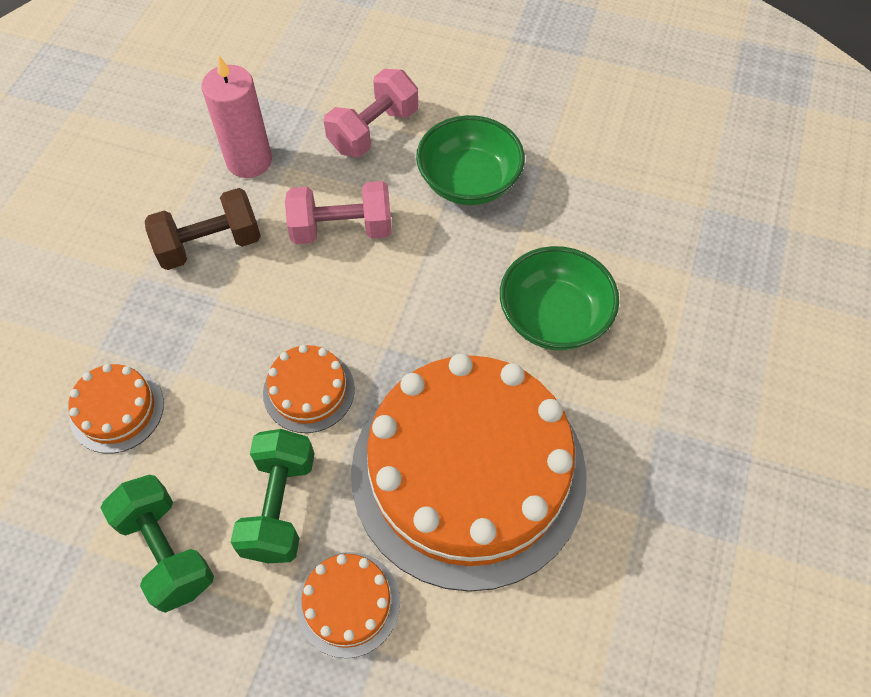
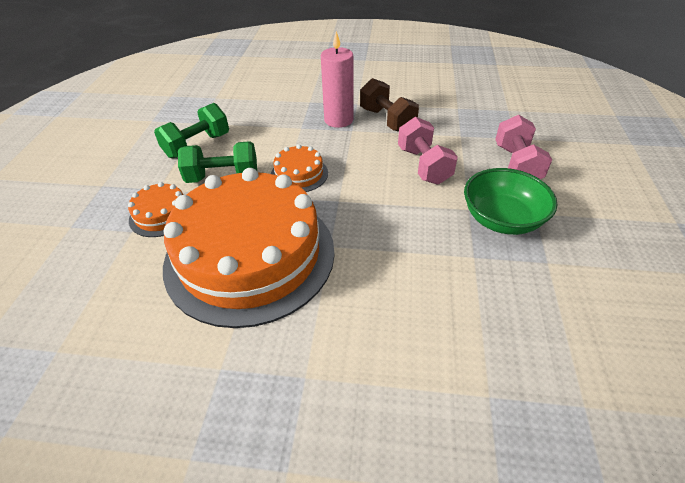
camera: 80 degrees right, 15 degrees down
(117, 410) = (275, 114): orange cake -> none
(249, 161) = (456, 121): pink candle -> pink candle (338, 120)
(373, 130) = (516, 164): pink dumbbell -> pink dumbbell turned 60 degrees clockwise
(553, 317) = (394, 288): green bowl -> none

